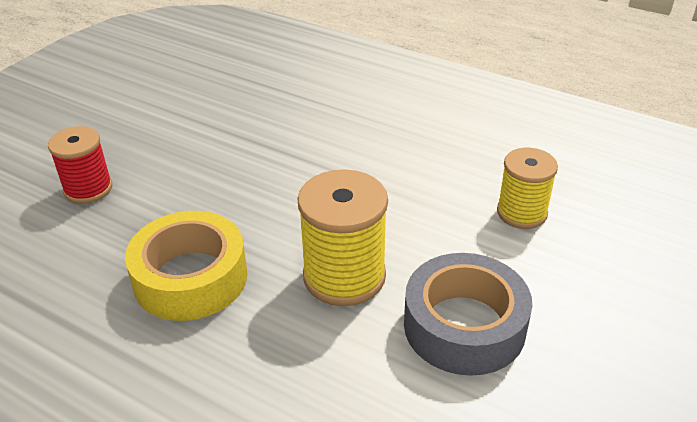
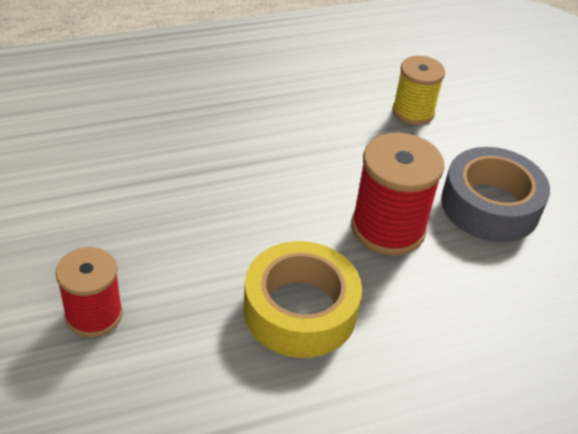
camera: 55 degrees left, 5 degrees up
(344, 276) = (388, 228): yellow spool -> red spool

